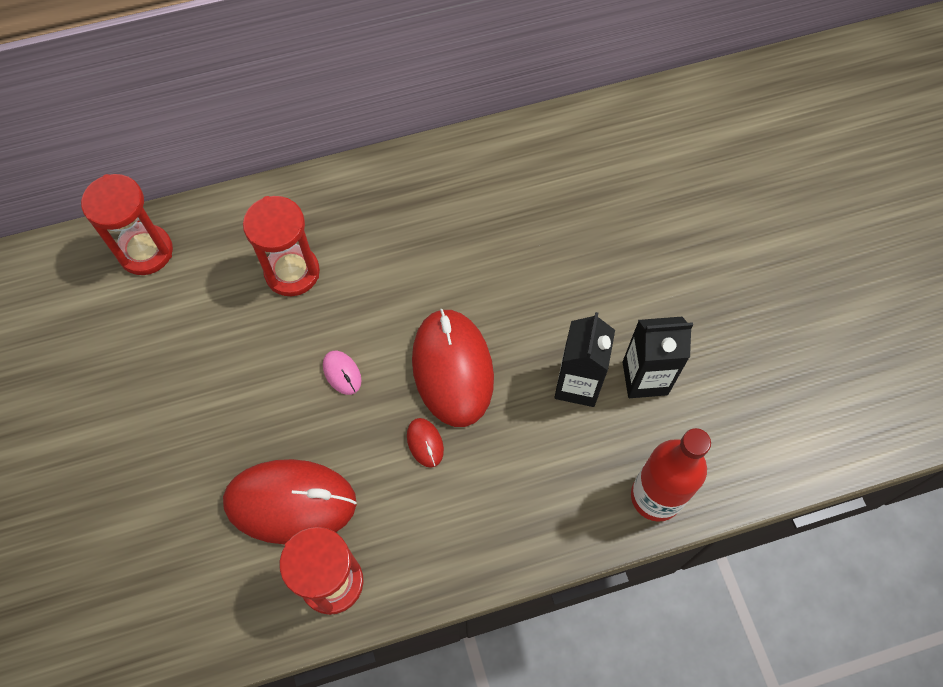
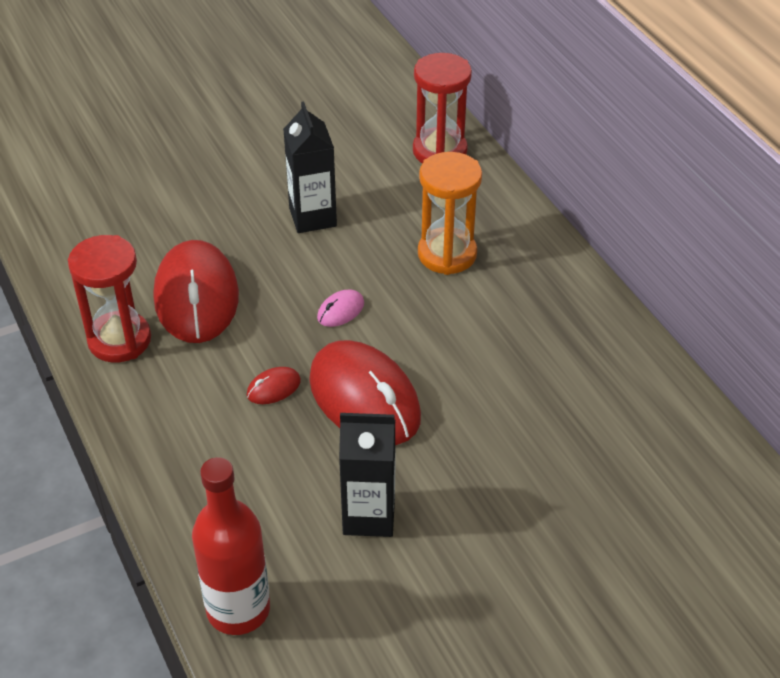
camera: 80 degrees right, 20 degrees down
(292, 272) = (447, 254): red hourglass -> orange hourglass
(452, 369) = (364, 398): red mouse -> red mouse turned 75 degrees clockwise
(645, 378) = (392, 584): black carton -> black carton (312, 217)

